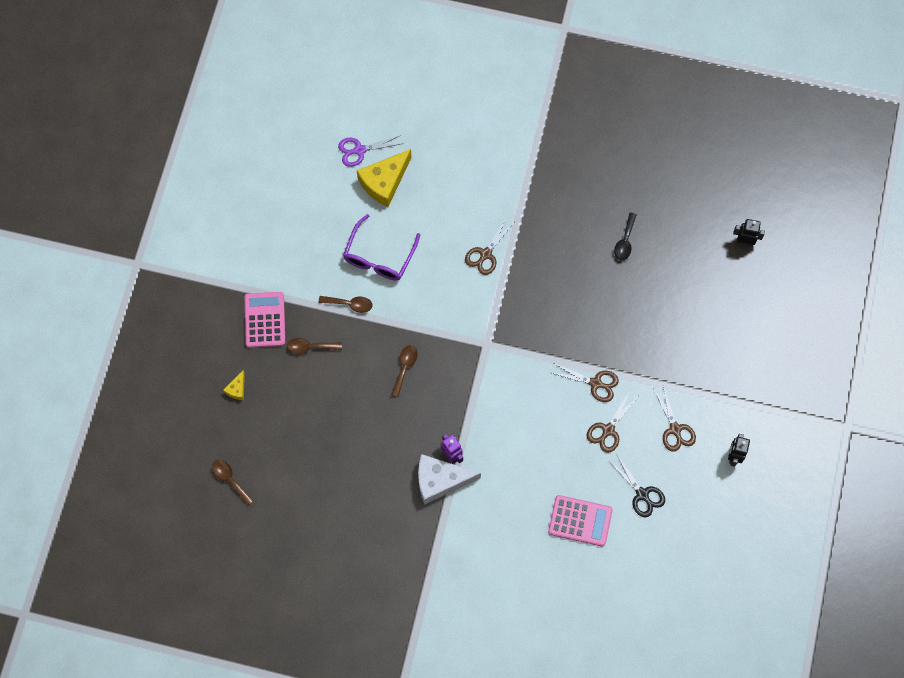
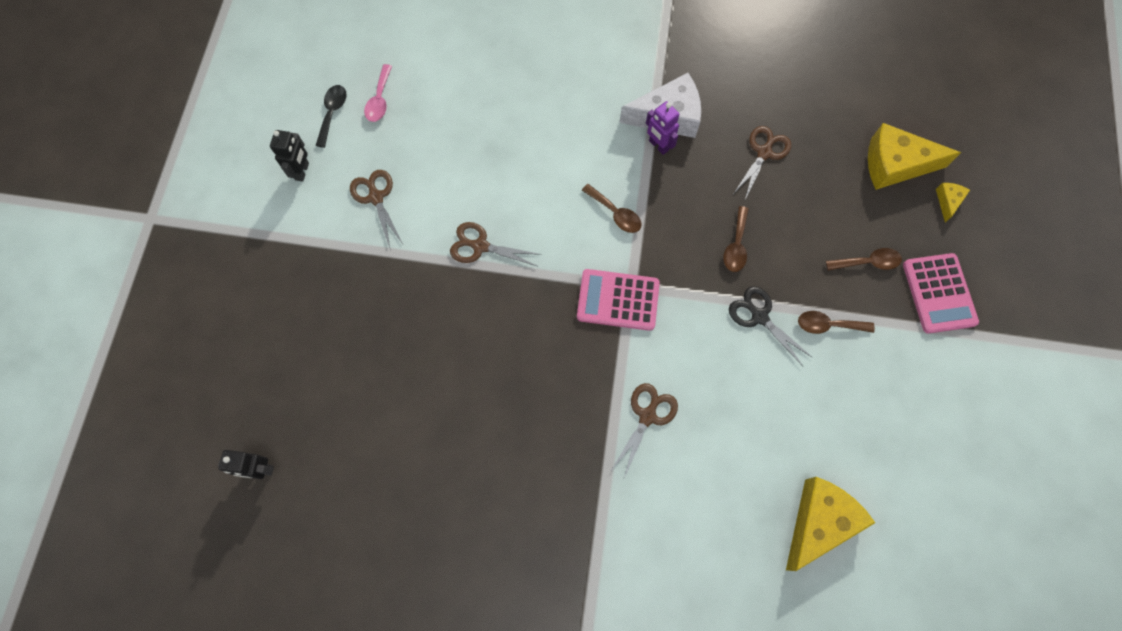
camera: 175 degrees right, 0 degrees up
(230, 480) = (923, 97): brown spoon -> brown spoon (615, 213)
(268, 423) = (895, 164): none -> yellow cheese
(359, 150) = (870, 576): purple scissors -> none
(379, 256) = (802, 399): purple glasses -> none
(580, 521) = (494, 86): pink calculator -> pink calculator (618, 300)
(608, 430) = (462, 190): brown scissors -> brown scissors (764, 153)
(625, 241) = (442, 454): black spoon -> black spoon (332, 113)
(642, 494) = (419, 120): black scissors -> black scissors (759, 316)
(675, 515) = (379, 100): none -> pink spoon

